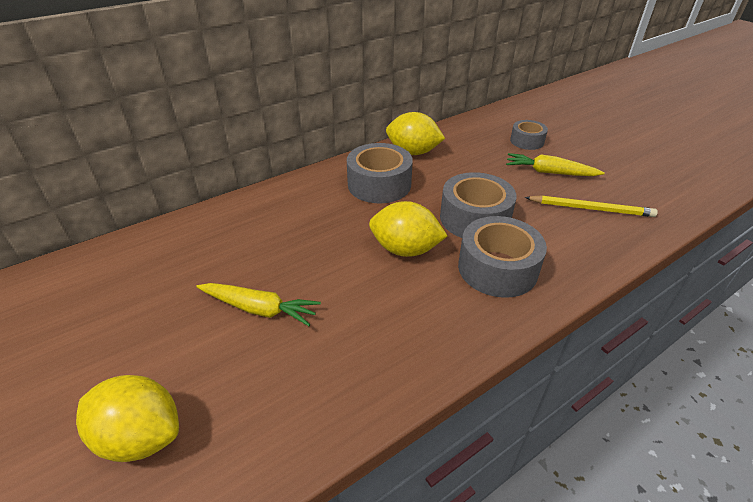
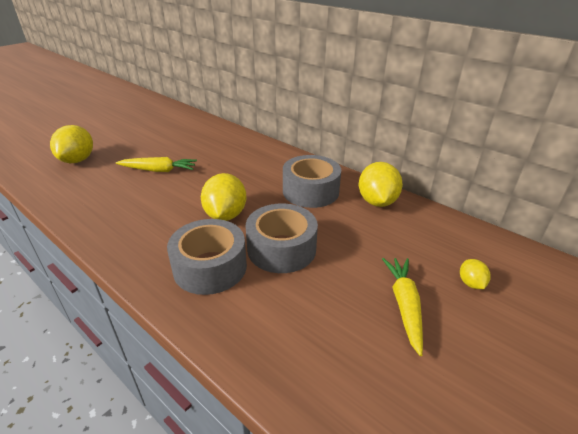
camera: 75 degrees right, 5 degrees down
(259, 309) = (159, 170): yellow carrot -> yellow carrot turned 90 degrees counterclockwise
(527, 141) = (471, 283): grey tape -> yellow lemon
(591, 208) = (339, 345): yellow pencil -> none

